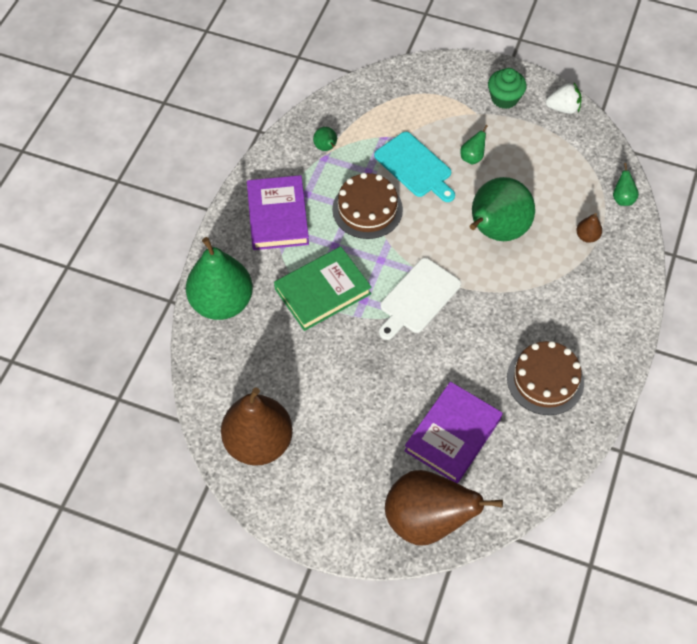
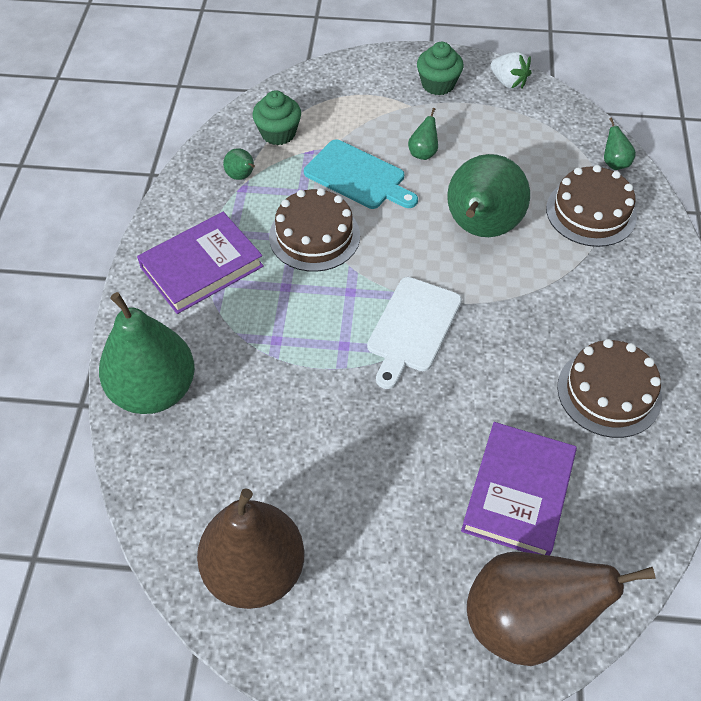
camera: 15 degrees left, 5 degrees down
(278, 216) = (202, 267): purple book -> purple book turned 75 degrees clockwise
(323, 291) = (287, 346): green book -> none
(364, 116) = (278, 133): none -> green cupcake
(563, 108) = (508, 82): white strawberry -> white strawberry turned 60 degrees clockwise
(587, 236) = (591, 212): brown pear -> brown cake

